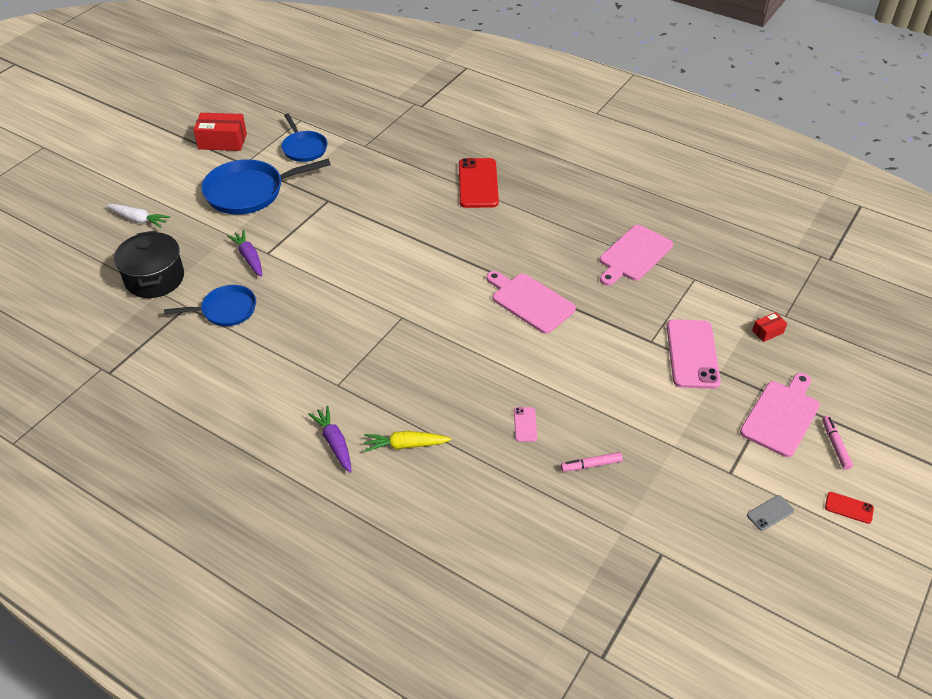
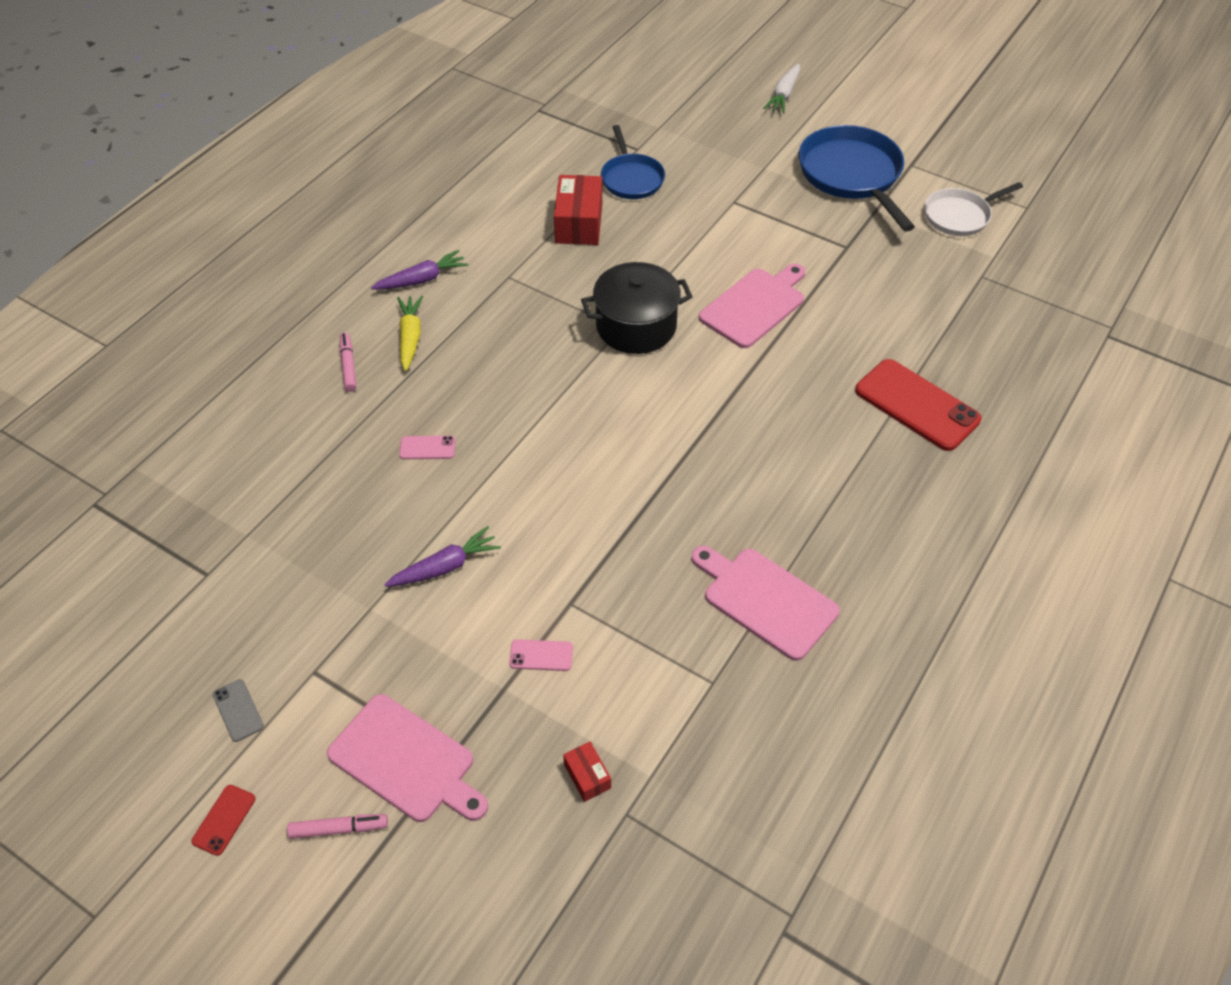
camera: 90 degrees right, 5 degrees up
(154, 278) = (682, 120): black pot -> black pot (636, 326)
(222, 141) = (955, 141): red box -> red box (579, 223)
(249, 257) = (723, 187): purple carrot -> purple carrot (445, 567)
(304, 148) = (959, 216): blue pan -> white pan
(478, 183) = (916, 405): red phone -> red phone turned 45 degrees clockwise
(530, 301) = (652, 461): pink cutting board -> pink cutting board (755, 305)
(591, 465) = (353, 512): pink marker -> pink marker (348, 366)
(692, 354) = (541, 655): pink phone -> pink phone, size x0.45

